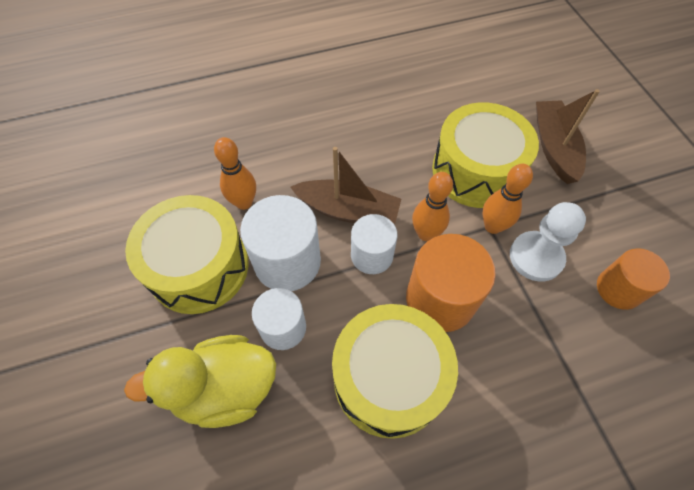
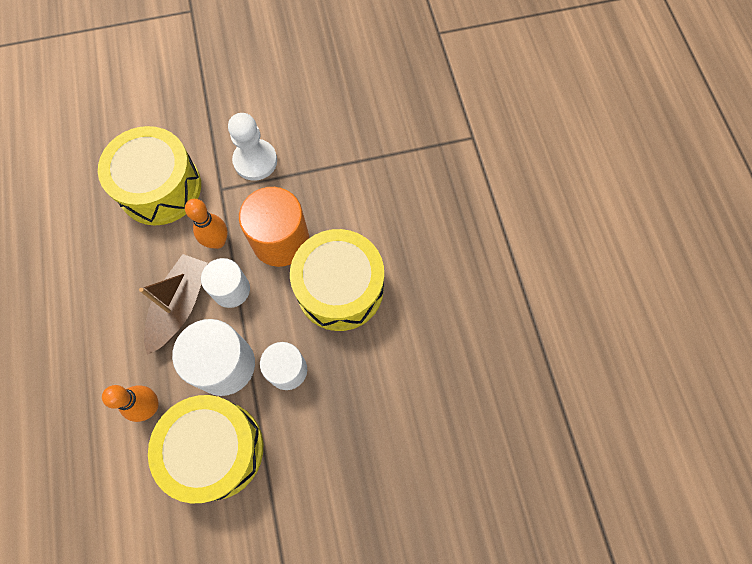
camera: 85 degrees left, 10 degrees up
(225, 389) = (334, 419): yellow duck -> none
(493, 226) = (220, 186): orange bowling pin -> none
(554, 147) = (149, 118): brown boat -> none
(618, 289) = (291, 111): orange cylinder -> none

